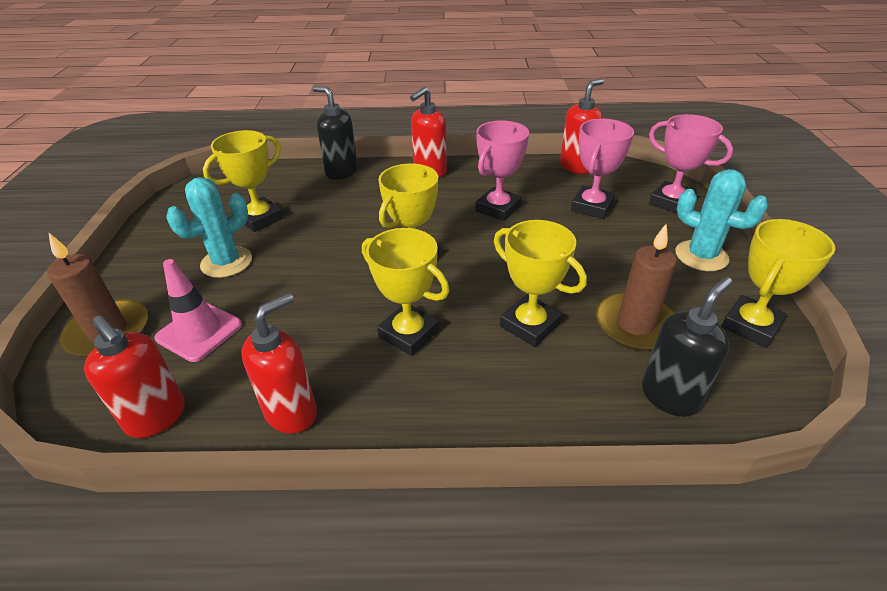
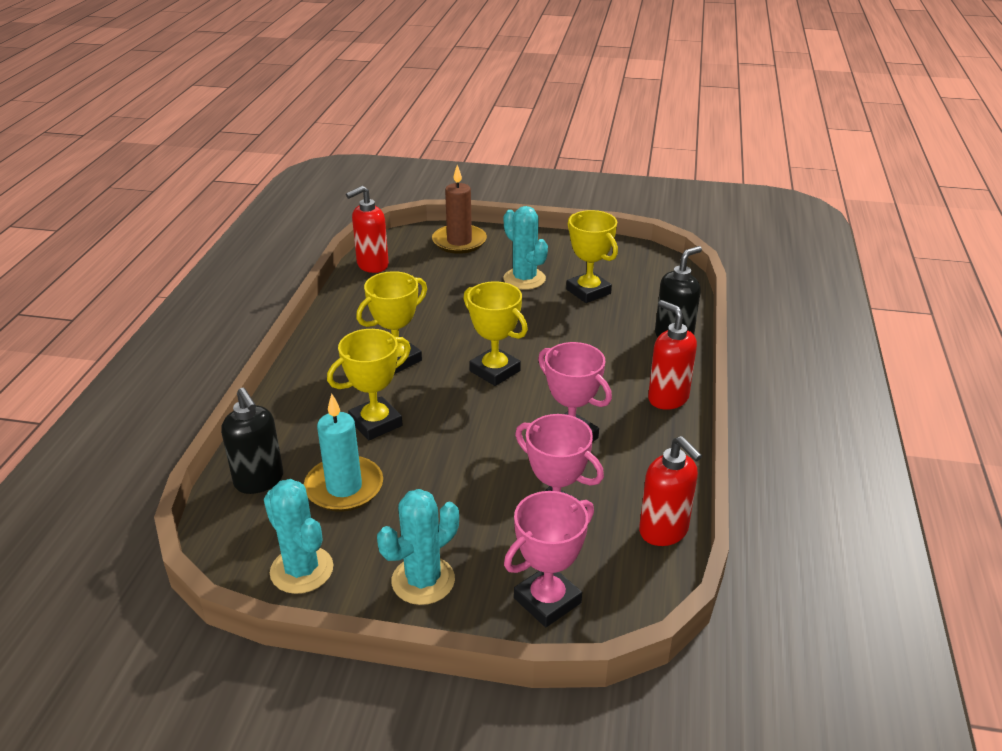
camera: 100 degrees right, 5 degrees down
(199, 331) = (443, 273): pink traffic cone -> none
(291, 412) = (348, 309): red soap dispenser -> none
(635, 325) = (344, 487): brown candle -> turquoise candle
(751, 326) = (302, 570): yellow trophy -> turquoise cactus

